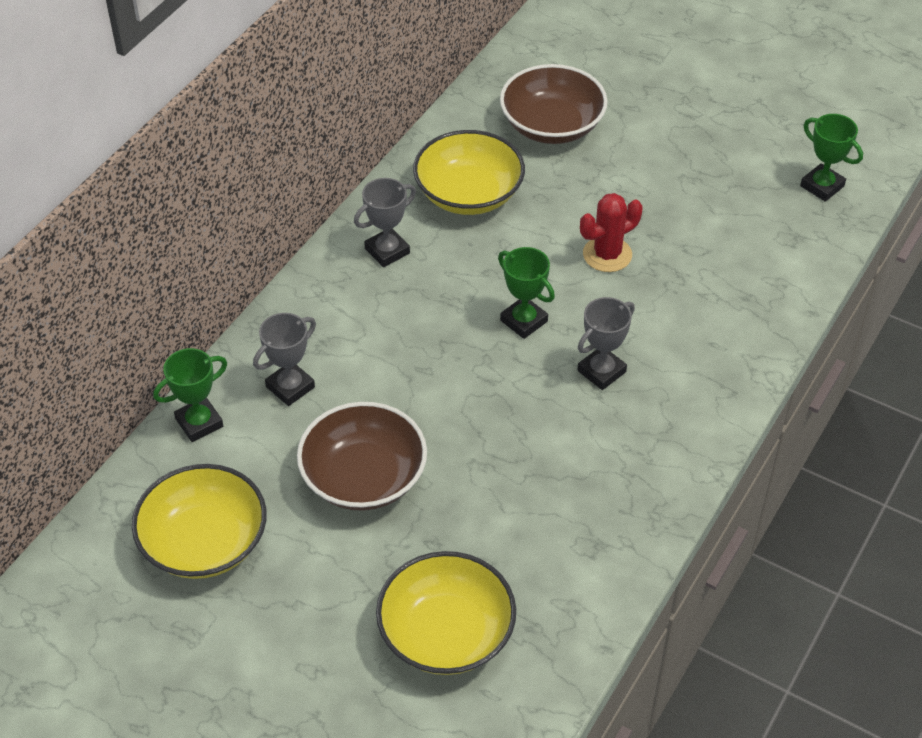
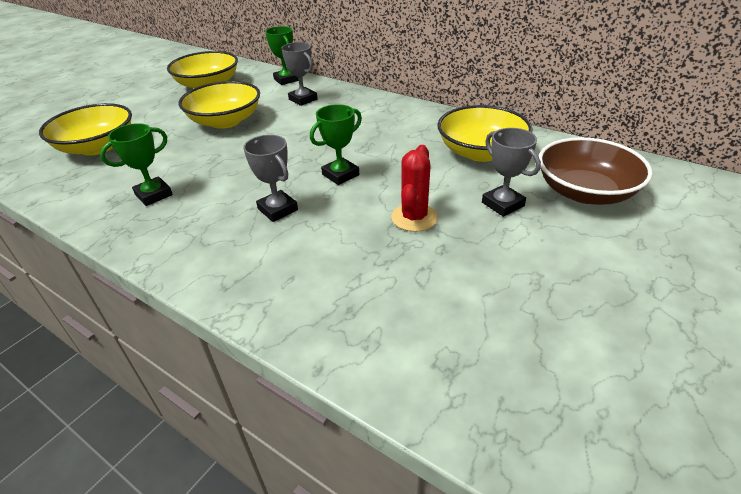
camera: 95 degrees right, 10 degrees down
(364, 477) = (225, 121): brown bowl -> yellow bowl
(387, 251) = (415, 123): grey trophy -> grey trophy (502, 204)
(607, 254) = (414, 217): red cactus -> red cactus turned 45 degrees clockwise
(822, 186) = (559, 416): green trophy -> green trophy (154, 195)

